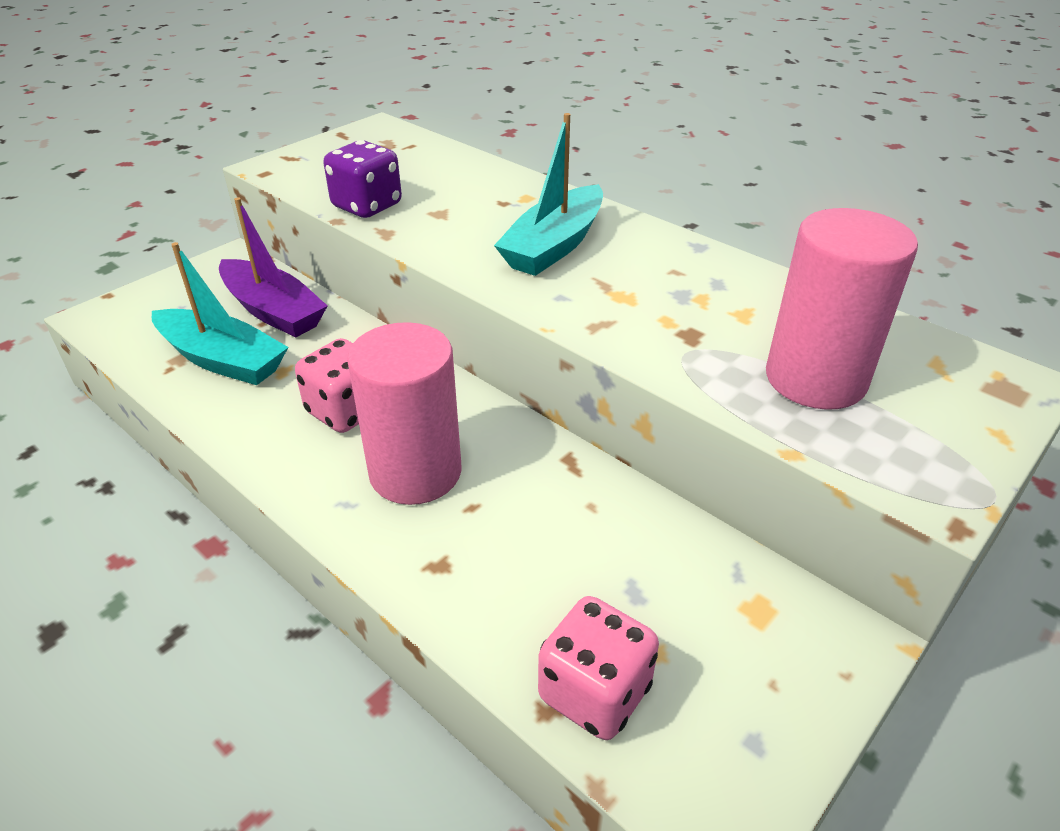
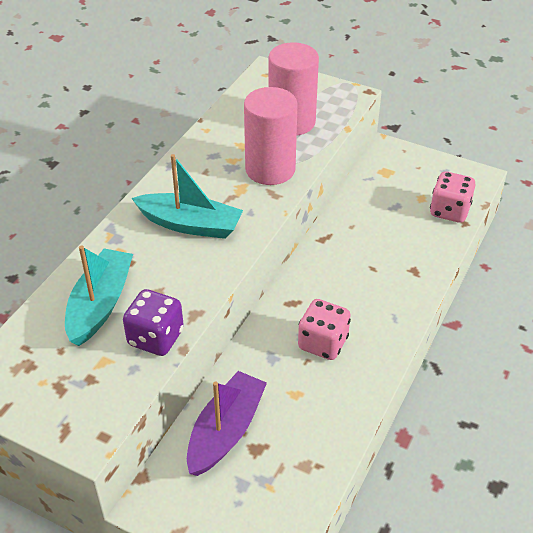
camera: 105 degrees left, 5 degrees up
(223, 360) = (297, 435): turquoise boat -> turquoise boat (100, 304)
(415, 472) = (359, 296): pink cylinder -> pink cylinder (270, 169)

